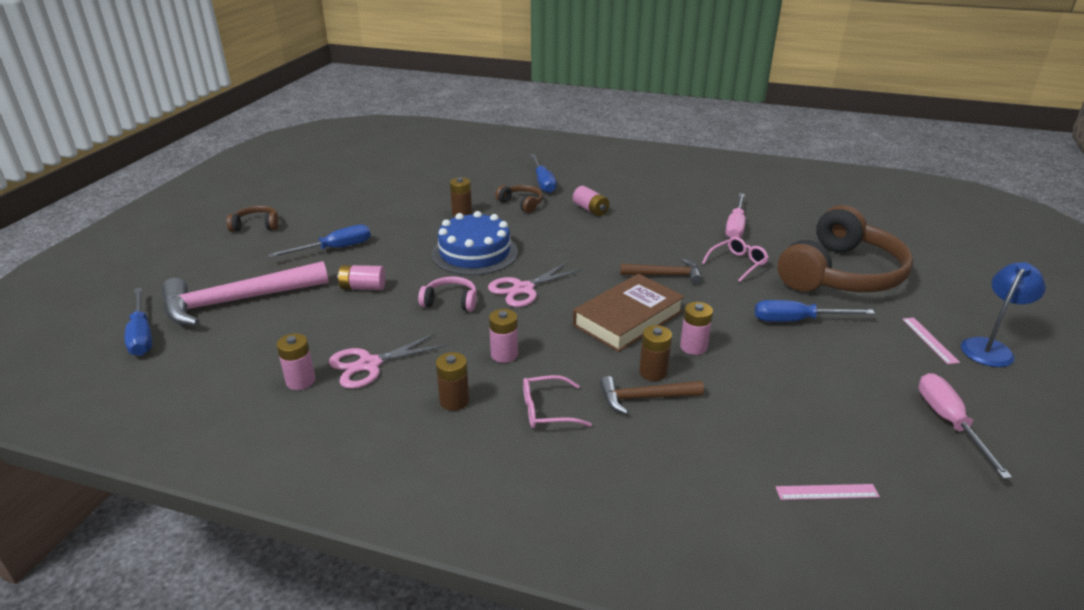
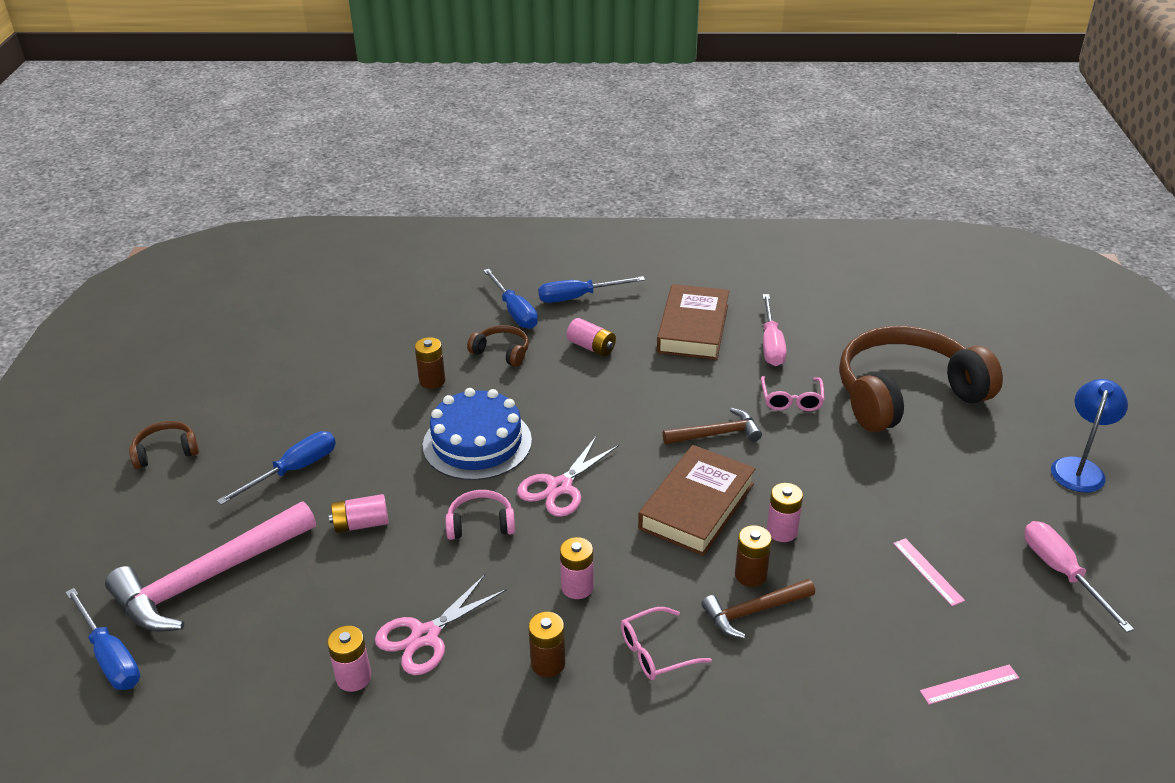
camera: 15 degrees left, 5 degrees up
(675, 209) = (693, 328): none -> brown book
(738, 263) = (791, 400): pink glasses -> pink glasses turned 150 degrees clockwise
(797, 320) = (879, 471): blue screwdriver -> blue screwdriver (578, 297)
(840, 274) = (906, 394): brown headphones -> brown headphones turned 135 degrees counterclockwise
(929, 340) = (1019, 470): pink ruler -> pink ruler (928, 571)

